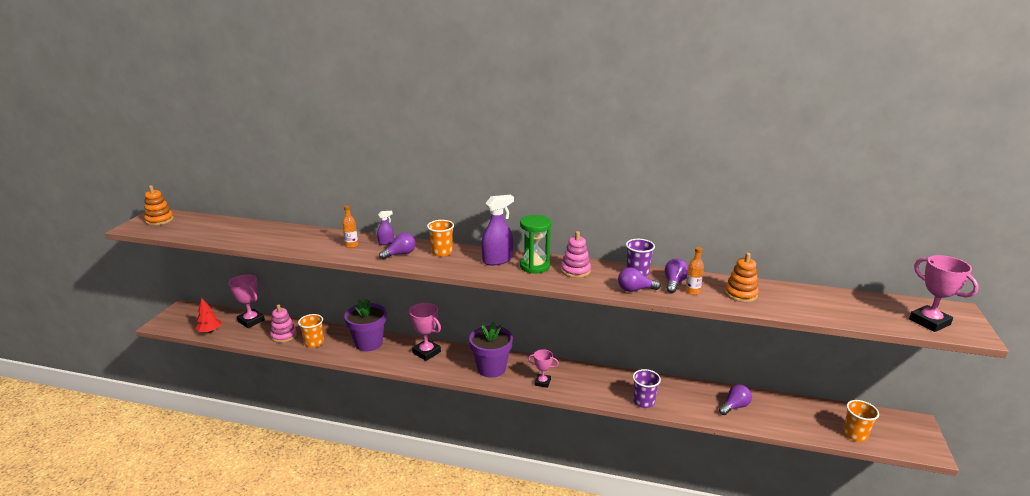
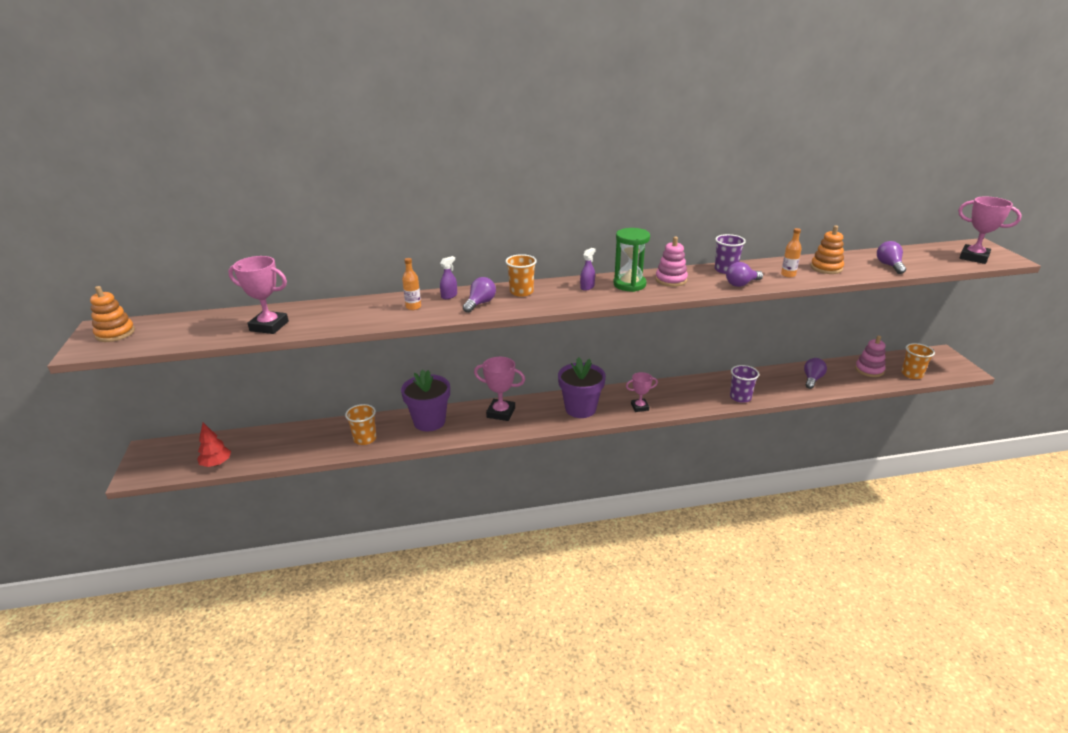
camera: 25 degrees left, 5 degrees up
(251, 321) = (260, 438): pink trophy -> pink trophy (269, 326)
(284, 335) = (320, 442): pink stacking toy -> pink stacking toy (869, 370)
(497, 260) = (587, 287): purple spray bottle -> purple spray bottle, size x0.52
(674, 283) = (765, 271): purple light bulb -> purple light bulb (889, 265)

